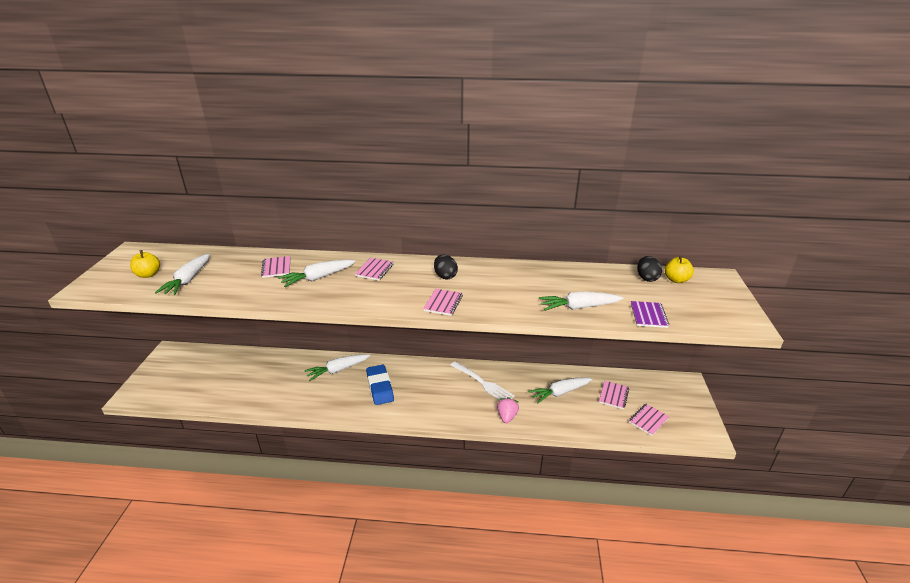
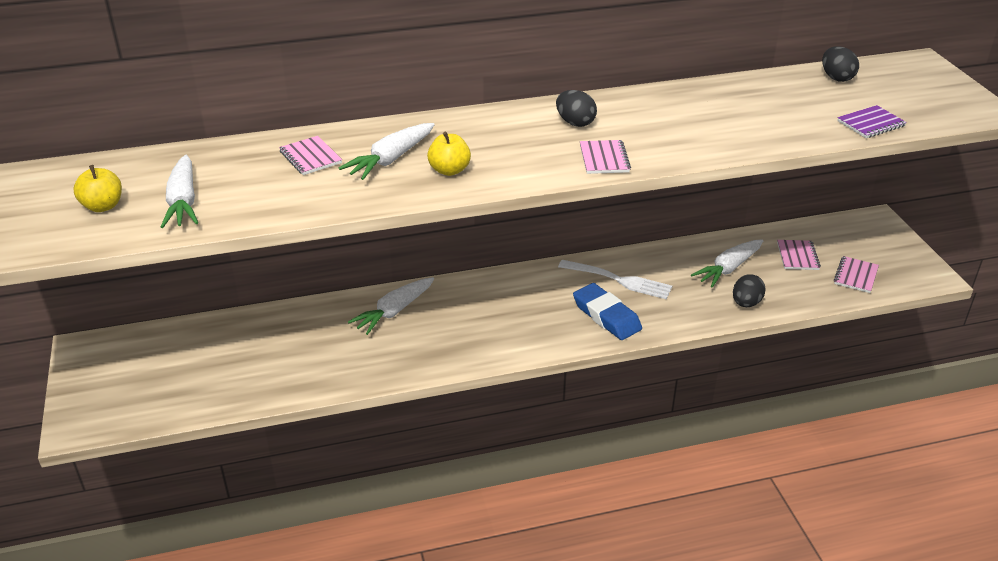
camera: 20 degrees left, 5 degrees up
(375, 270) = (466, 133): pink notebook -> none
(380, 387) = (475, 319): blue eraser -> blue eraser (606, 316)
(507, 416) = (678, 314): pink strawberry -> none
(557, 420) = (746, 303): none -> black egg
(578, 307) = (781, 130): white carrot -> none
(648, 315) = (871, 124): purple notebook -> purple notebook turned 75 degrees clockwise
(676, 280) = (872, 74): yellow apple -> yellow apple (449, 170)

